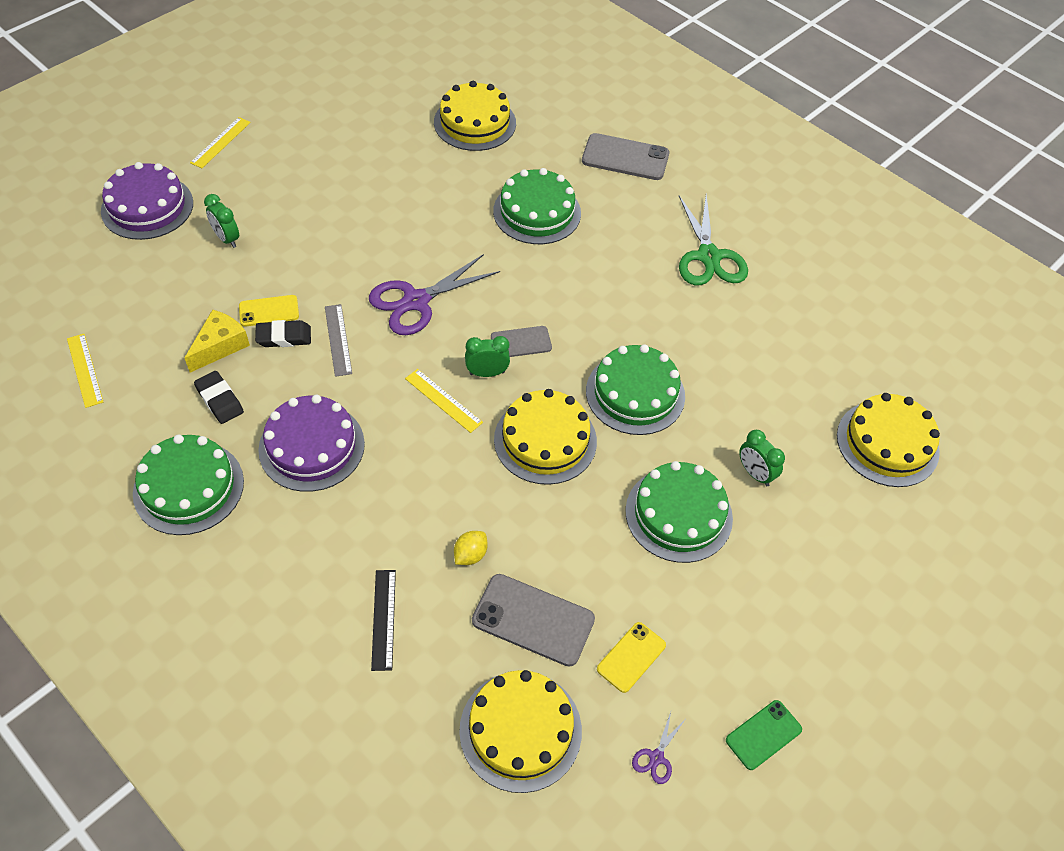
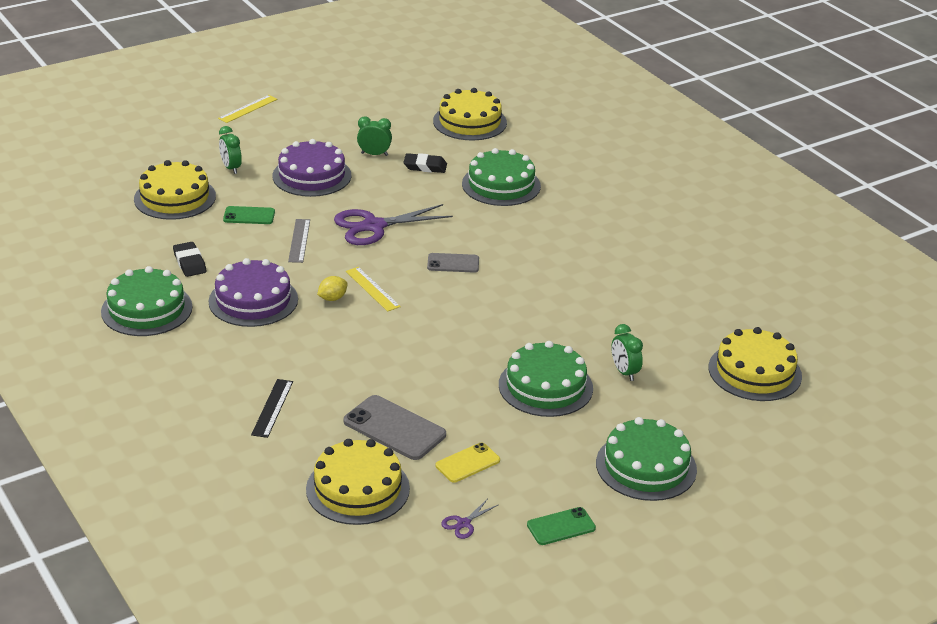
camera: 15 degrees right, 20 degrees down
(85, 370) = (90, 230): yellow ruler -> none
(147, 207) = (174, 141): purple cake -> purple cake (312, 176)
(220, 346) = (202, 231): yellow cheese -> none
(269, 311) = (249, 216): yellow phone -> green phone
(284, 337) = (255, 233): black eraser -> black eraser (425, 166)
(470, 555) = (358, 383): yellow lemon -> yellow lemon (332, 298)
(487, 373) = (416, 278): green clock -> green clock (374, 154)
(545, 440) = (449, 325): yellow cake -> yellow cake (175, 197)
(625, 157) = (595, 160): grey phone -> none
(635, 393) = (539, 308): green cake -> green cake (646, 466)
(708, 256) = (644, 232): green scissors -> none

